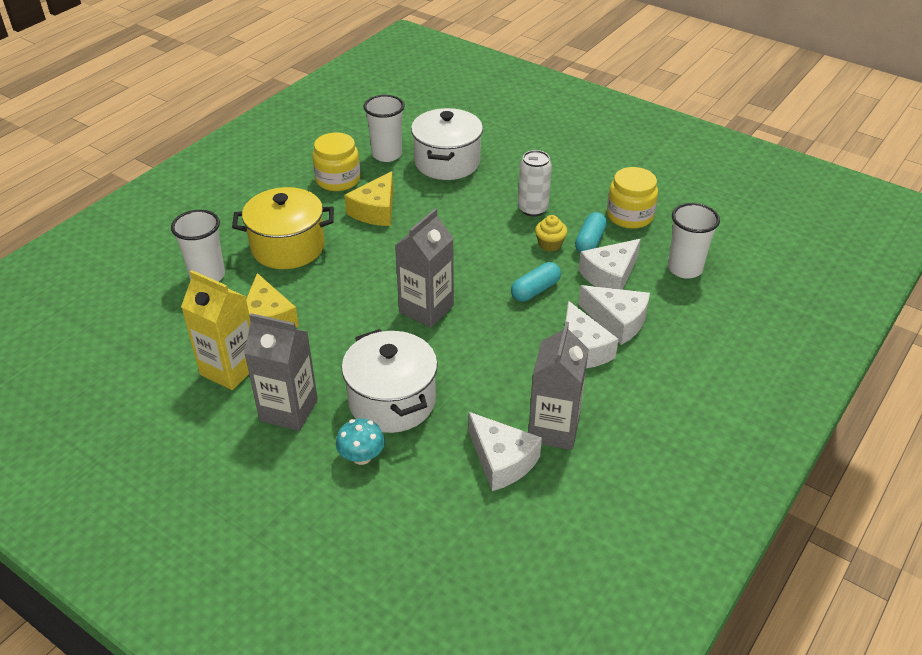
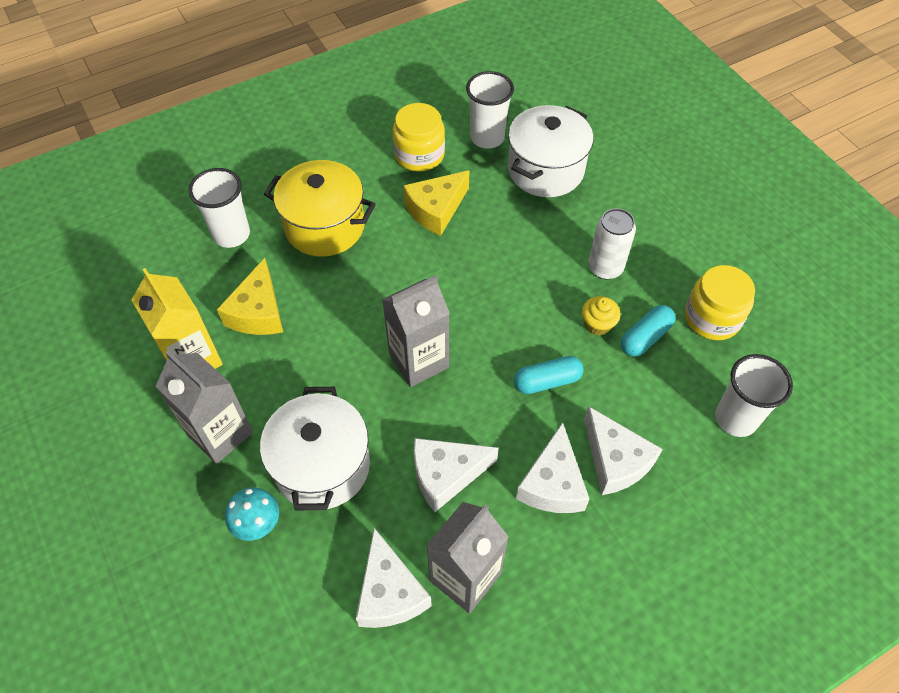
camera: 25 degrees right, 15 degrees up
(610, 275) = (642, 394): white cheese -> white cheese (446, 475)

